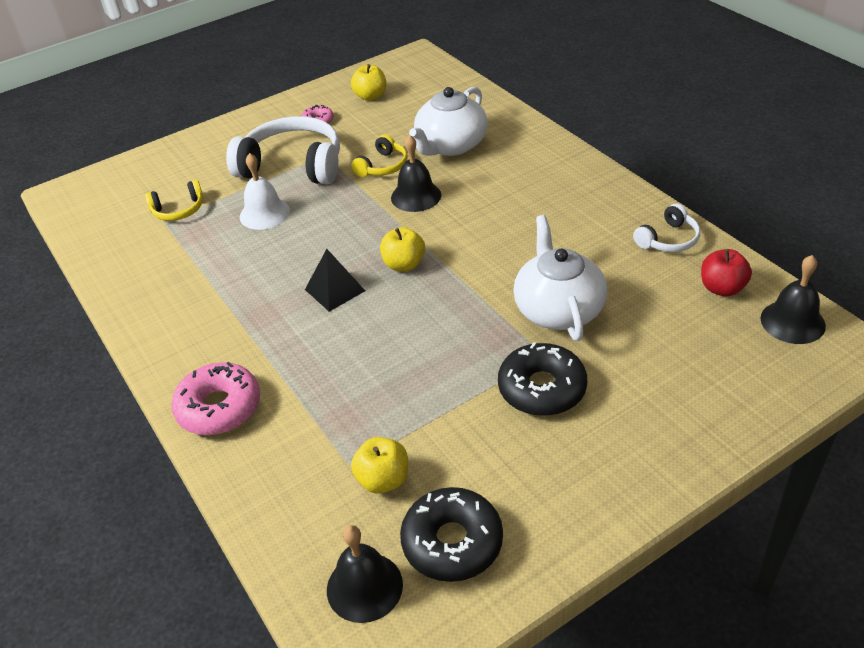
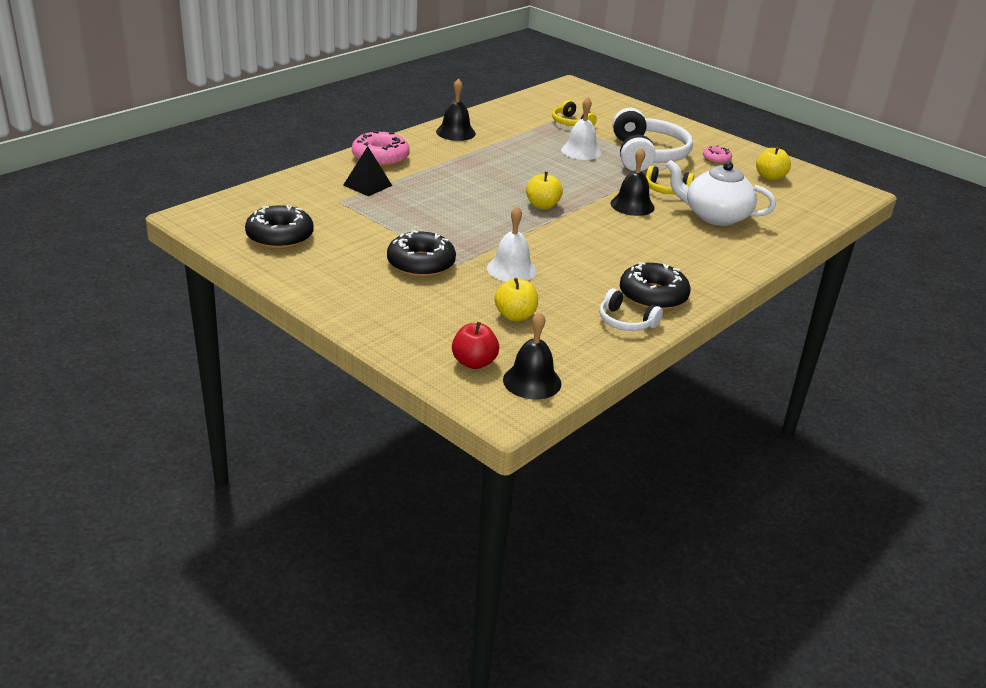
camera: 70 degrees right, 10 degrees down
(335, 290) = (504, 183): black pyramid -> black pyramid (367, 185)
(364, 587) = (246, 212): black bell -> black bell (455, 132)
(383, 479) = (328, 212): yellow apple -> yellow apple (515, 316)
(558, 309) = (511, 269): white teapot -> white bell
(616, 213) = (653, 296): none -> black donut
(722, 288) = (566, 346): red apple -> red apple (474, 362)

